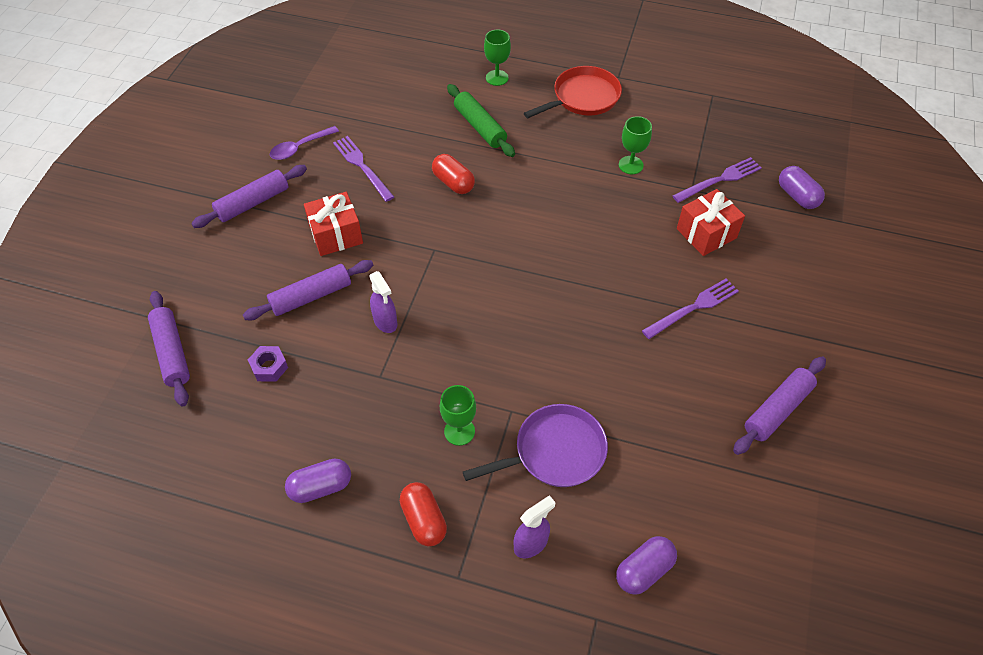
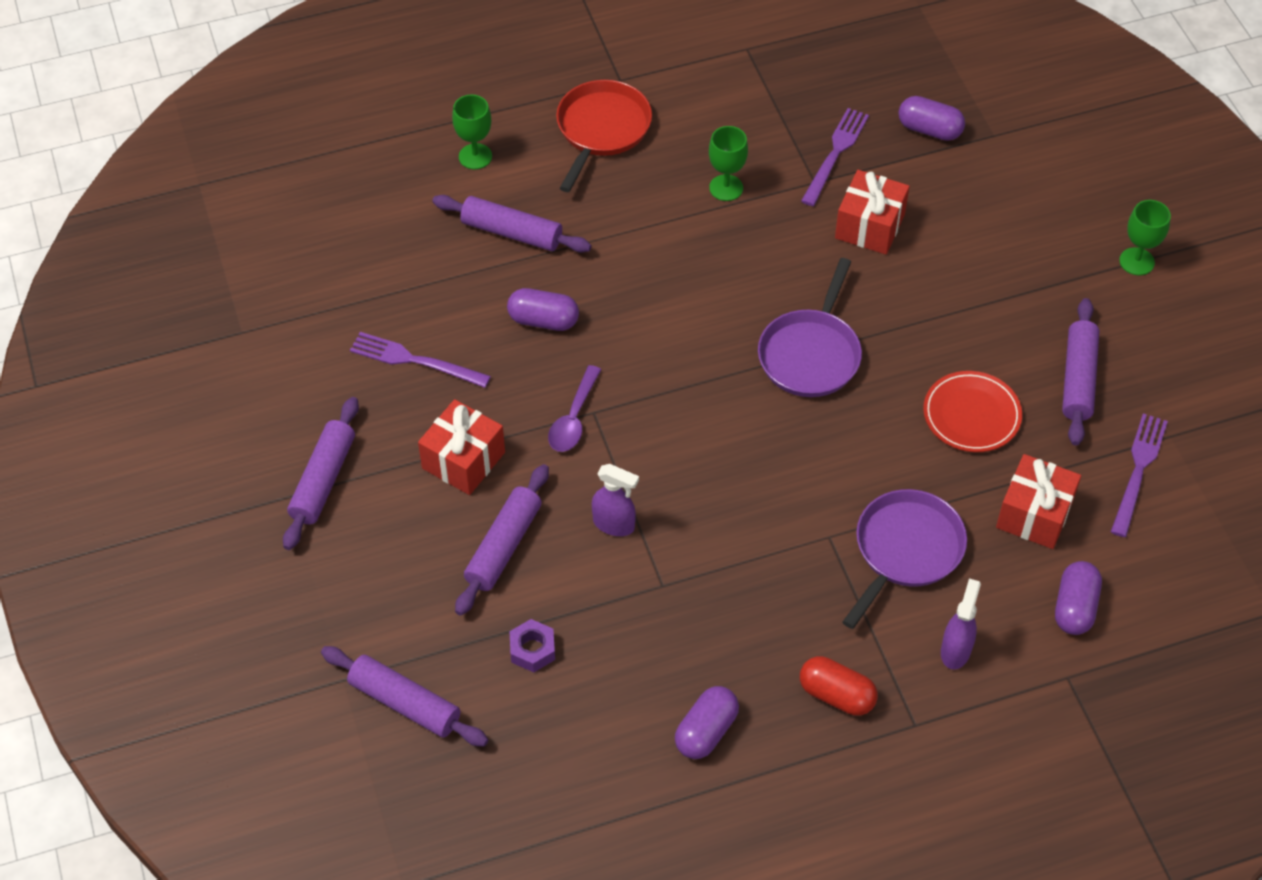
camera: 35 degrees left, 0 degrees up
(300, 148) = (313, 379): purple spoon -> purple spoon (574, 418)
(453, 183) = (543, 320): red capsule -> purple capsule
(459, 431) = (795, 589): green goblet -> green goblet (1136, 261)
(480, 127) = (512, 232): green rolling pin -> purple rolling pin
(599, 290) = (811, 354): none -> purple pan
(668, 484) = (1034, 514): none -> red gift
(677, 389) = (971, 415): none -> red plate
(693, 308) = (920, 319): purple fork -> purple fork (1138, 470)

